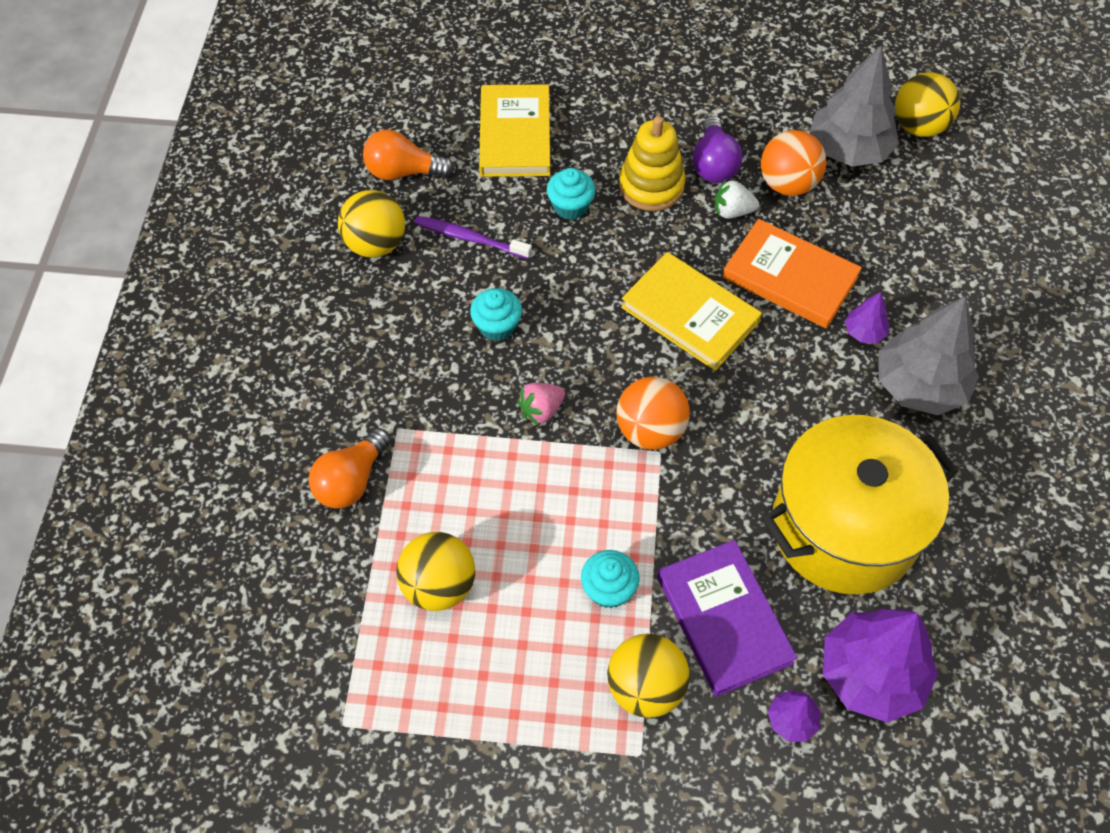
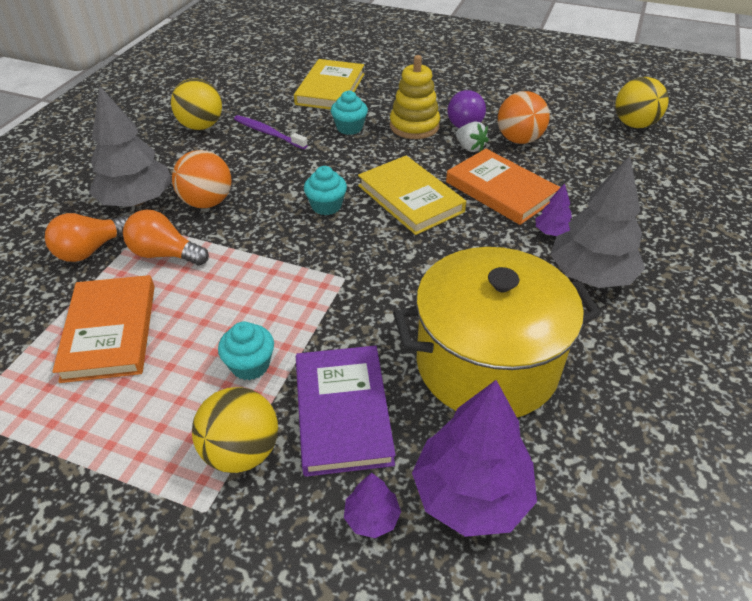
camera: 15 degrees right, 15 degrees down
(403, 172) = (243, 95): orange light bulb -> orange light bulb (165, 254)
(439, 585) = (110, 331): yellow ball -> orange book
(497, 326) = (259, 181): turquoise cupcake -> turquoise cupcake (326, 206)
(541, 410) = (263, 234): pink strawberry -> none
(650, 430) = (343, 262): orange ball -> orange ball (207, 202)
(732, 211) = (470, 148): white strawberry -> white strawberry turned 150 degrees counterclockwise
(849, 149) = (574, 129): grey tree -> grey tree (137, 201)

